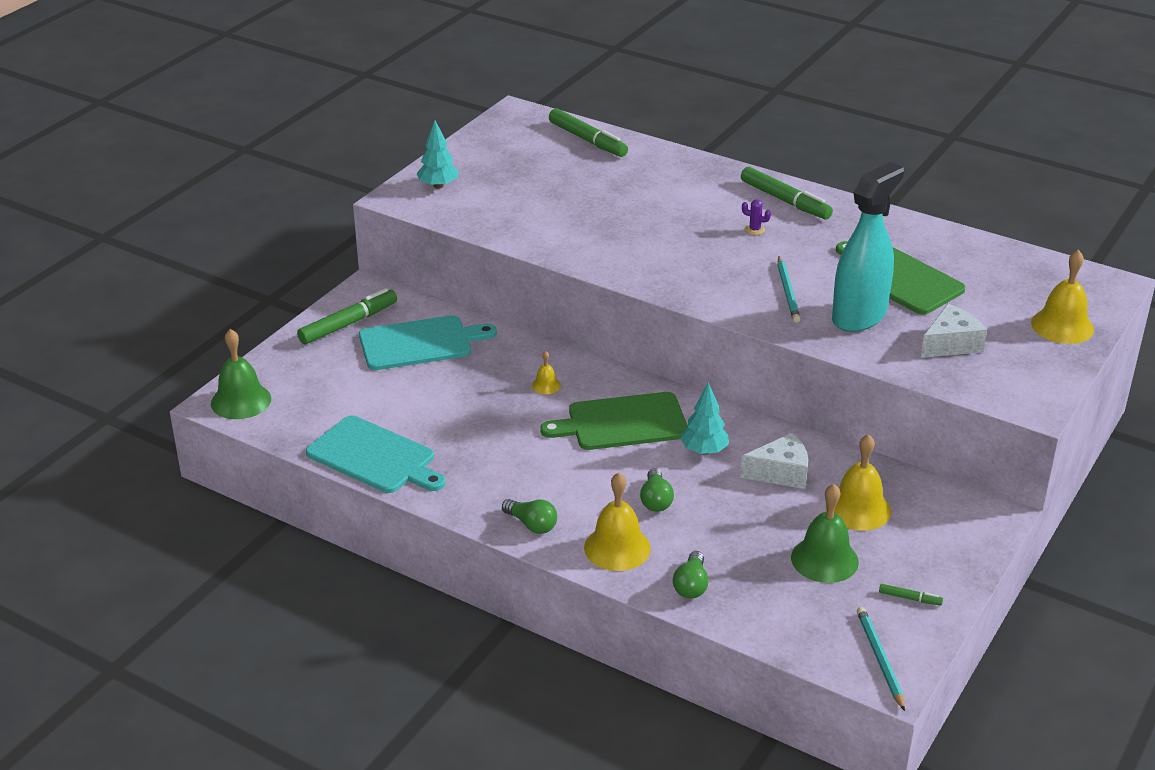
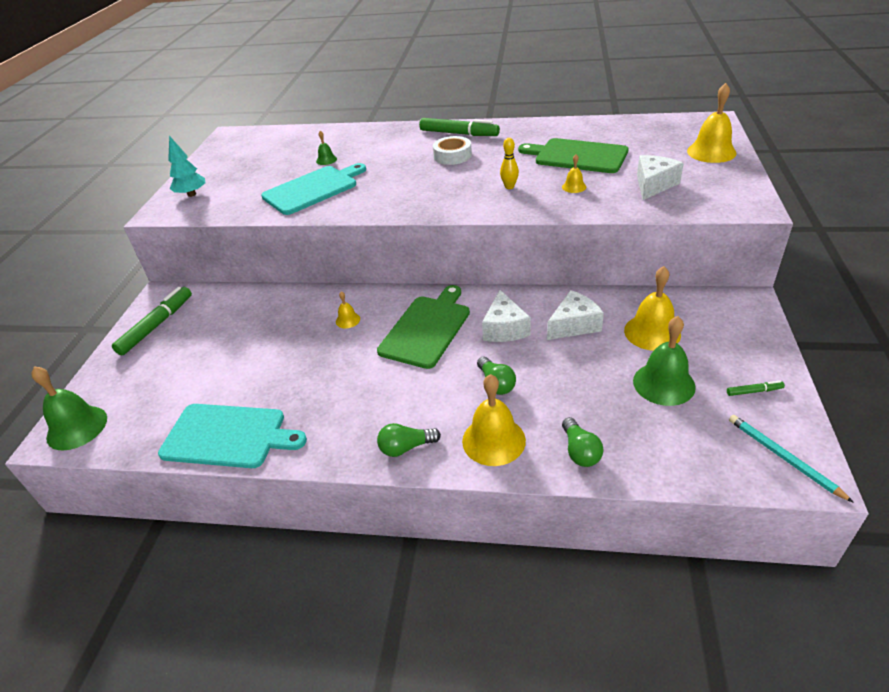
camera: 20 degrees left, 5 degrees up
(420, 343) = (225, 321): turquoise cutting board -> turquoise cutting board (313, 189)
(532, 524) = (406, 447): green light bulb -> green light bulb turned 150 degrees clockwise
(587, 140) = (293, 136): green marker -> none
(607, 188) = (326, 160): none -> green bell
(622, 422) = (426, 329): green cutting board -> green cutting board turned 150 degrees clockwise
(704, 451) = (504, 328): turquoise tree -> white cheese
(754, 230) = (452, 156): purple cactus -> white tape
(788, 292) = (509, 187): turquoise pencil -> yellow bowling pin
(859, 316) = (574, 187): turquoise spray bottle -> yellow bell

